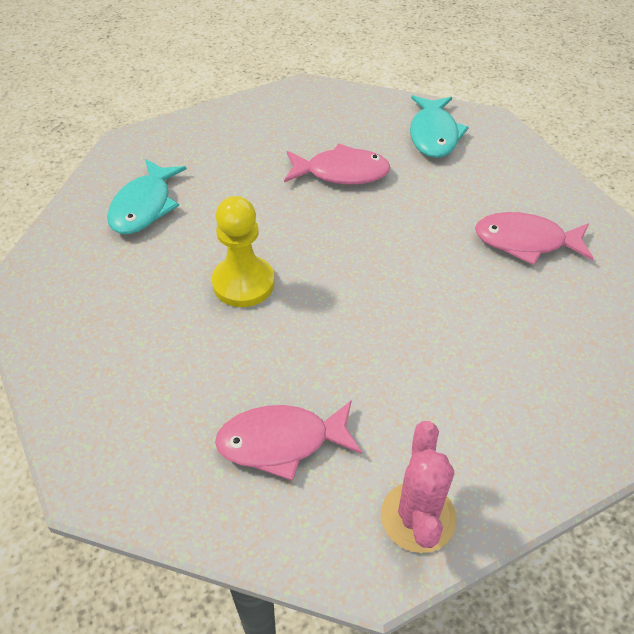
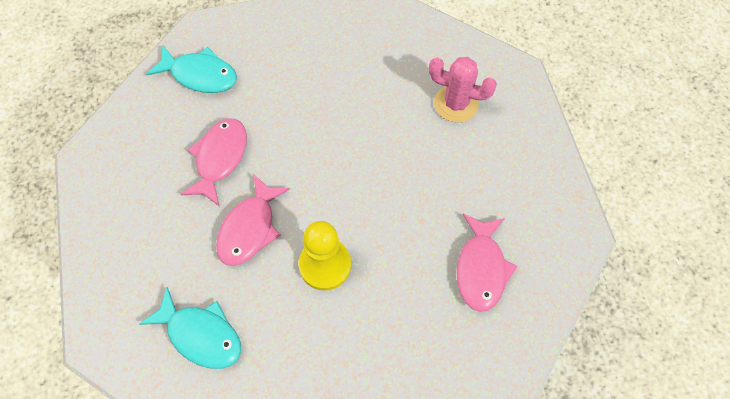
camera: 75 degrees left, 15 degrees up
(418, 517) = (551, 200): pink cactus -> pink cactus (456, 103)
(526, 242) = (344, 57): pink fish -> pink fish (250, 228)

